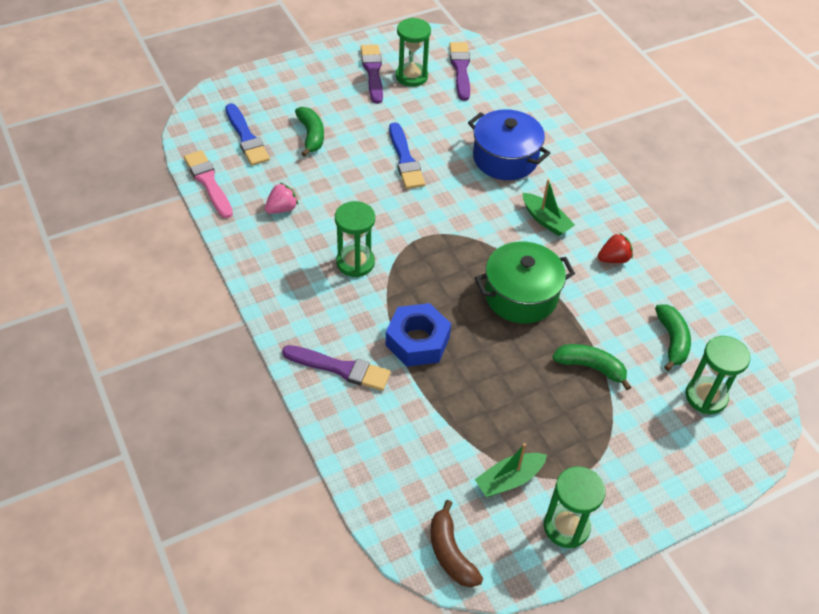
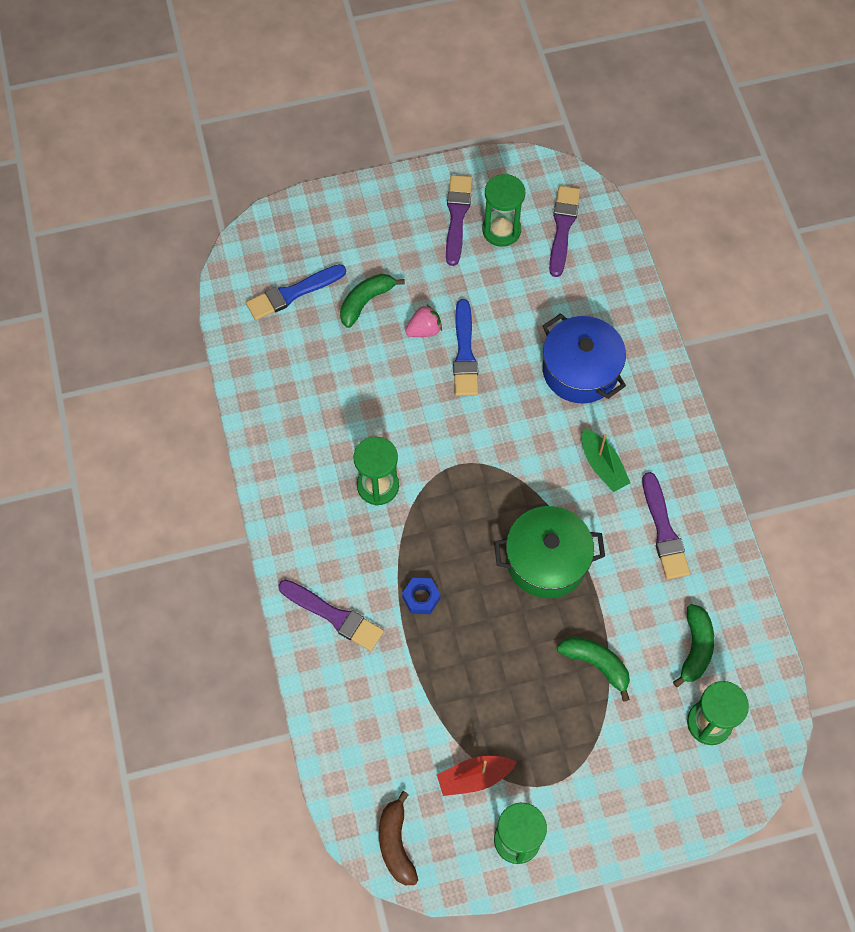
camera: 15 degrees right, 15 degrees up
(208, 182) = (240, 350): pink brush -> none
(246, 138) = (292, 293): blue brush -> blue brush turned 75 degrees clockwise
(282, 209) = (313, 400): pink strawberry -> pink strawberry (424, 330)
(311, 135) = (366, 301): green banana -> green banana turned 135 degrees counterclockwise
(417, 341) = (421, 598): blue nut -> blue nut, size x0.55
(509, 479) = (474, 777): green boat -> red boat
(613, 259) = (664, 531): red strawberry -> purple brush

